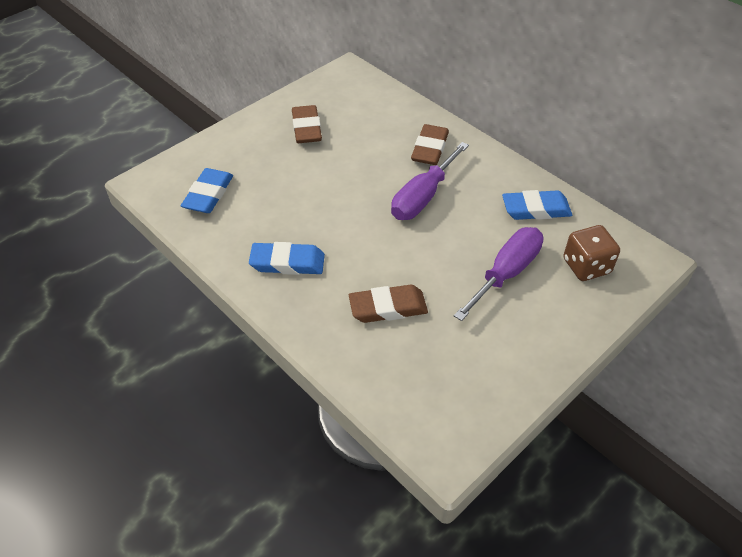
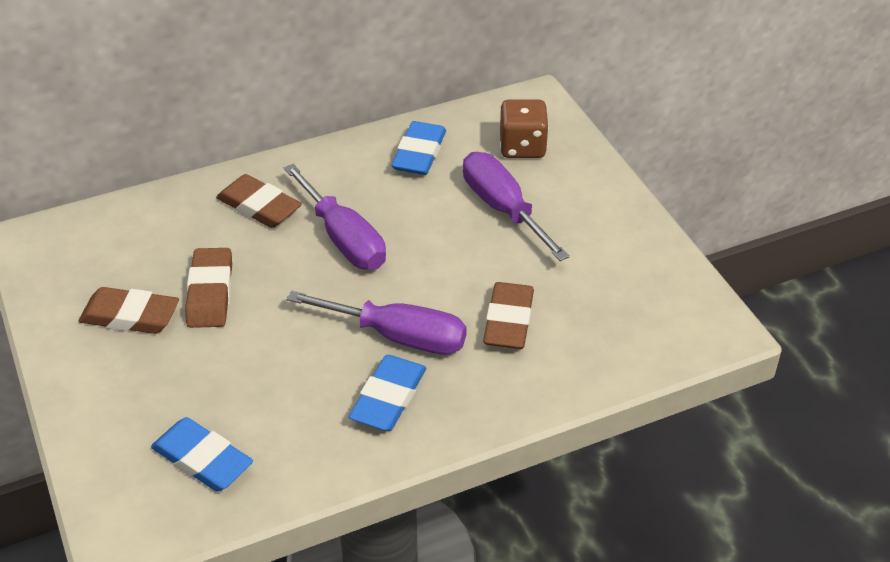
camera: 70 degrees left, 5 degrees down
(341, 153) = (210, 293): none -> brown eraser
(344, 251) = (398, 336): none -> purple screwdriver

